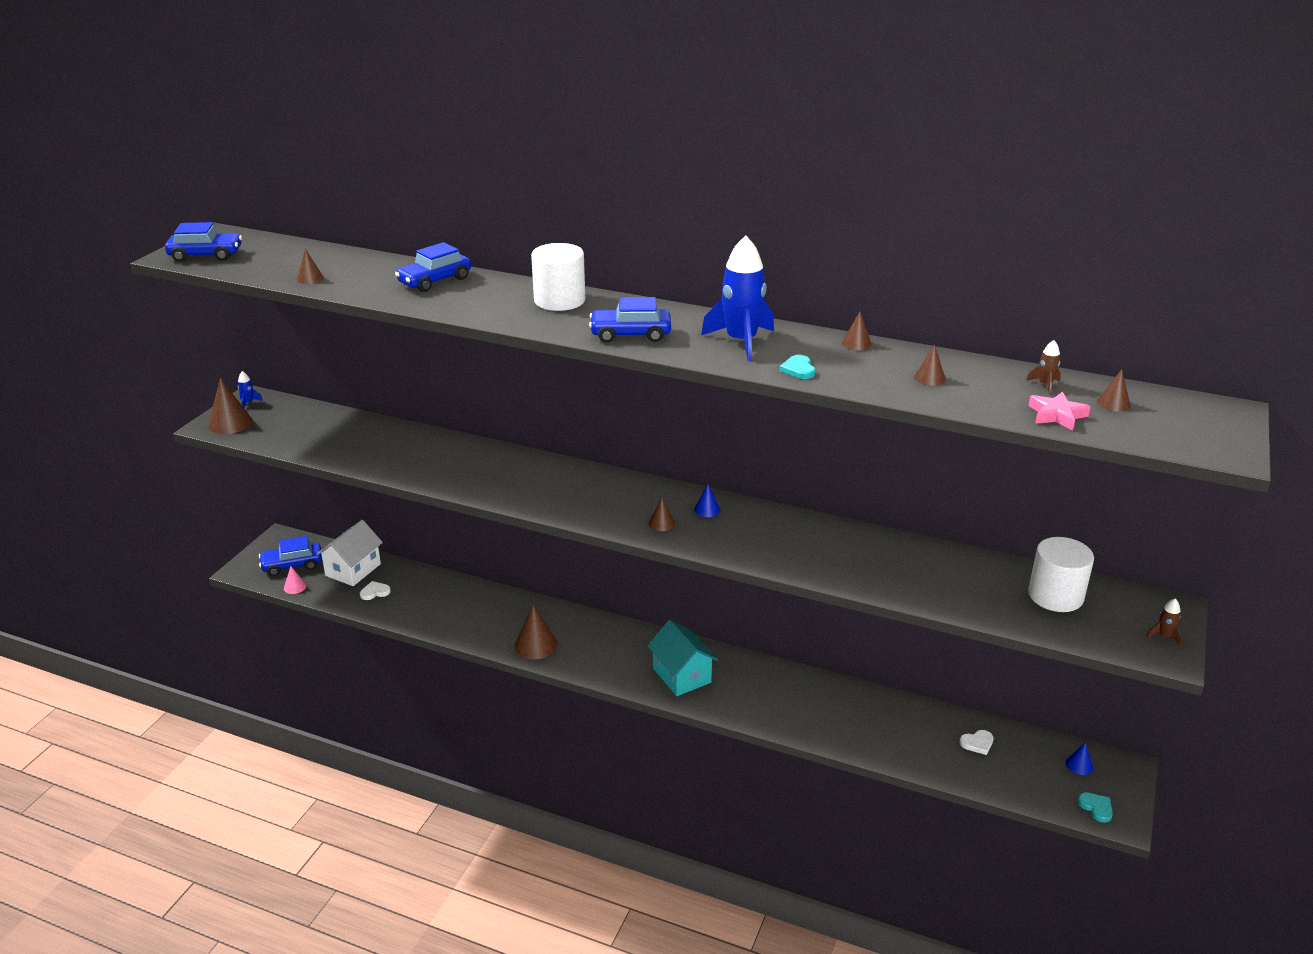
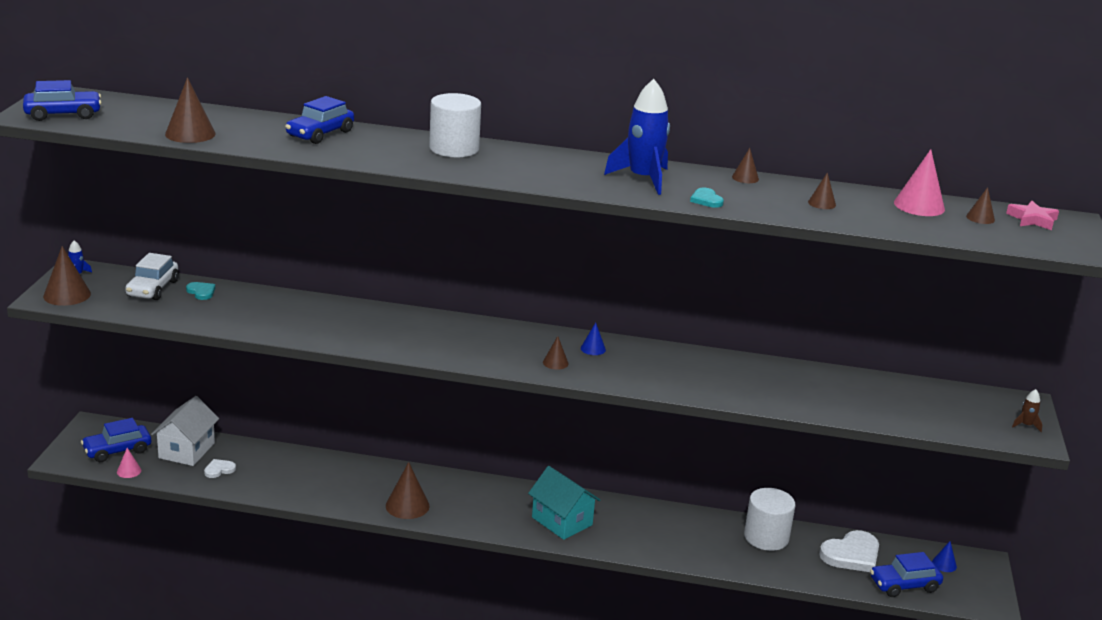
camera: 15 degrees left, 5 degrees down
(309, 420) = (153, 288): none -> white car
(310, 278) = (190, 134): brown cone -> brown cone, size x1.82
(630, 334) = (539, 176): blue car -> blue car (904, 585)
(977, 743) = (851, 555): white heart -> white heart, size x2.00
(1045, 385) = (919, 205): brown rocket -> pink cone
(1055, 596) = (927, 400): white cylinder -> white cylinder (766, 537)
(1057, 415) = (939, 228): pink star -> pink star (1032, 219)
(1096, 807) = (968, 597): turquoise heart -> turquoise heart (201, 292)

